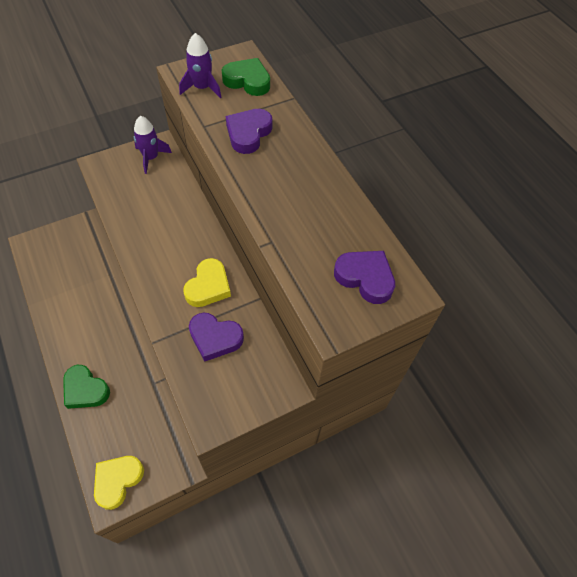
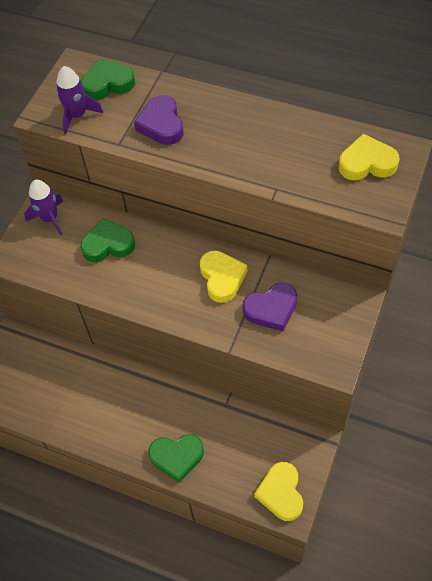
camera: 35 degrees left, 0 degrees up
(165, 202) = (108, 244): none -> green heart
(365, 278) = (367, 163): purple heart -> yellow heart

